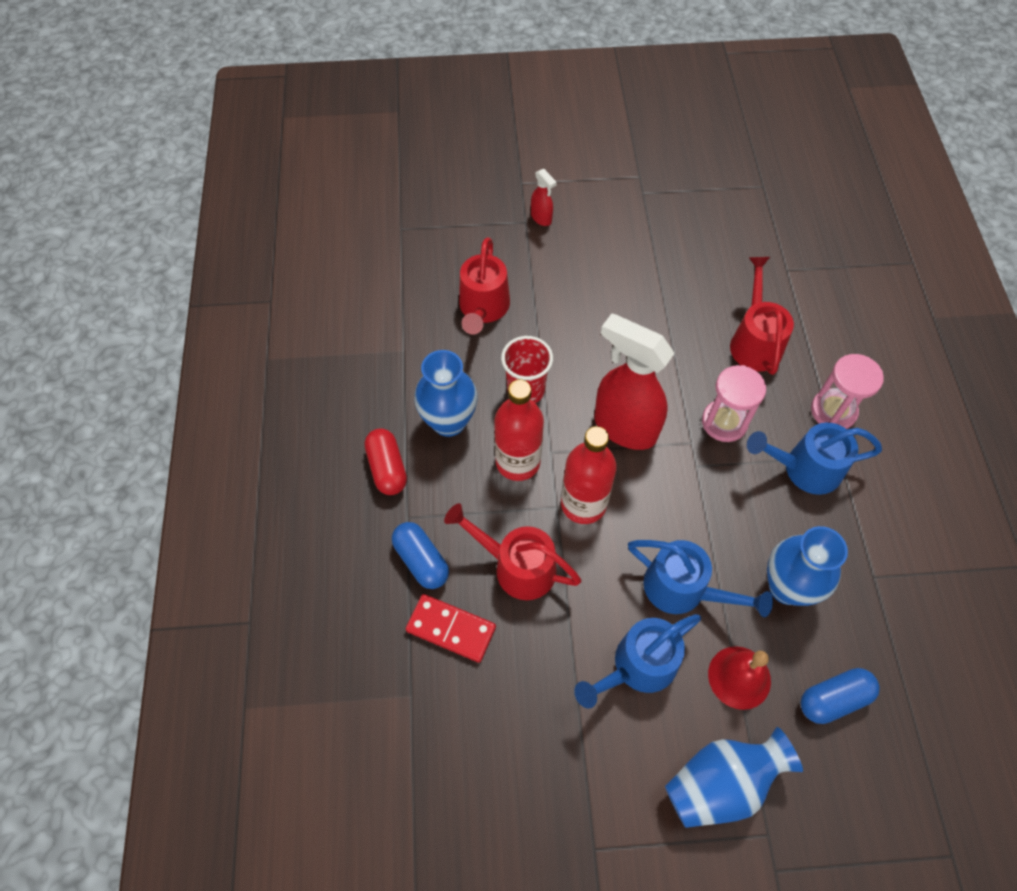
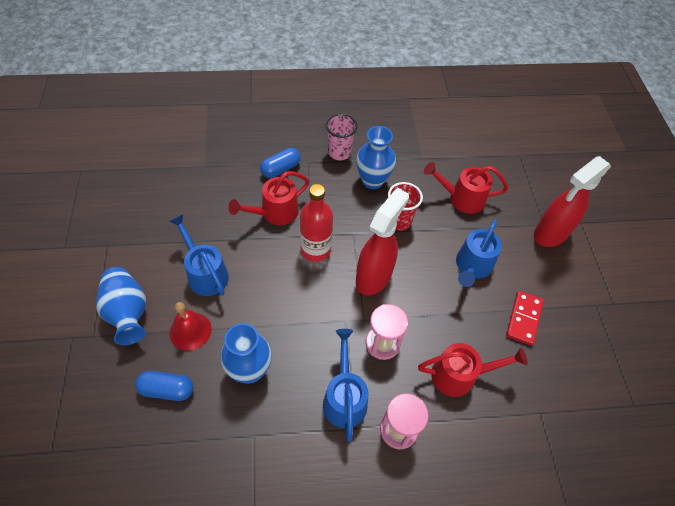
camera: 85 degrees right, 5 degrees down
(387, 468) = (339, 152): red capsule -> pink cup
(451, 629) = (239, 182): red domino -> red domino (524, 319)
(516, 566) = (274, 213): red watering can -> red watering can turned 150 degrees counterclockwise
(518, 462) = (345, 215): red bottle -> none
(541, 218) = (550, 234): red spray bottle -> red spray bottle, size x2.28
(684, 590) = (252, 304): blue watering can -> blue watering can (472, 267)
(833, 699) = (167, 389): blue capsule -> blue capsule turned 60 degrees counterclockwise

